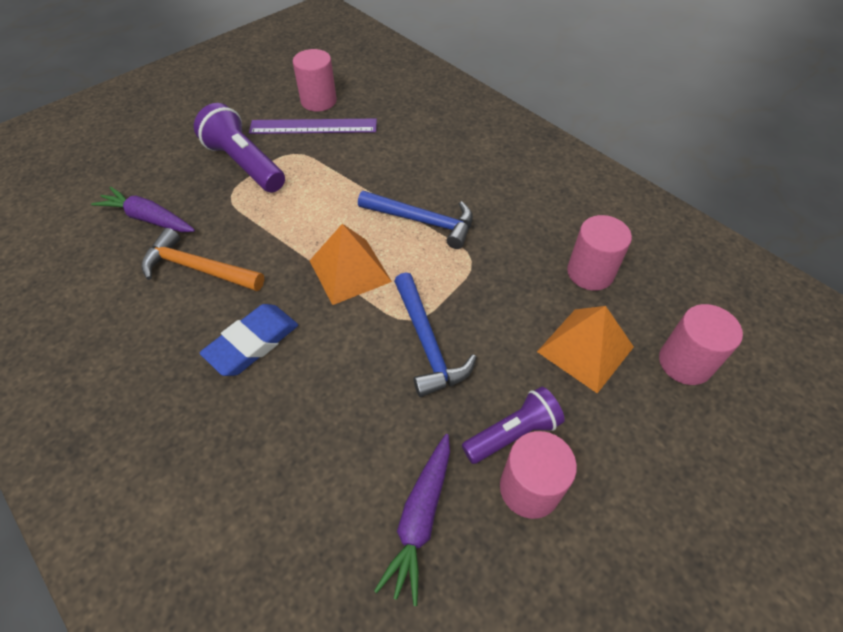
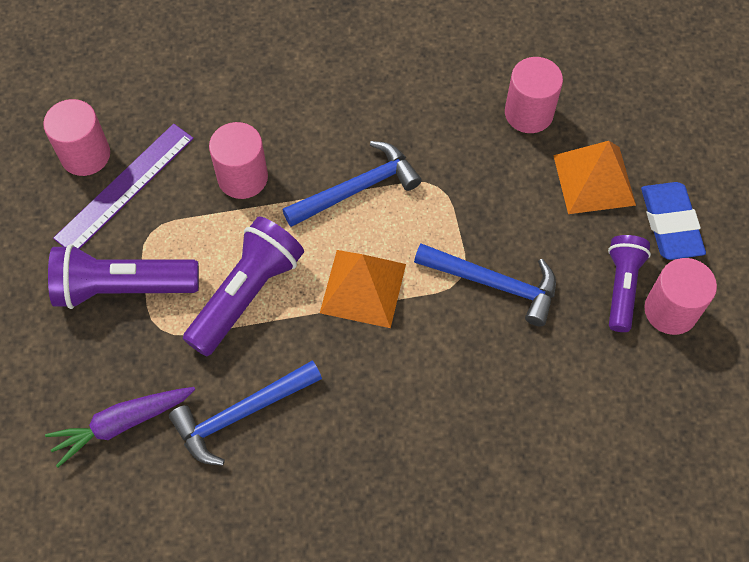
camera: 50 degrees left, 10 degrees up
(198, 268) = (241, 414): orange hammer -> blue hammer
(252, 343) = (377, 417): blue eraser -> blue eraser (670, 224)
(290, 218) = (246, 294): none -> purple flashlight
(420, 518) = (637, 398): purple carrot -> none
(685, 362) = (659, 127): pink cylinder -> pink cylinder (242, 177)

